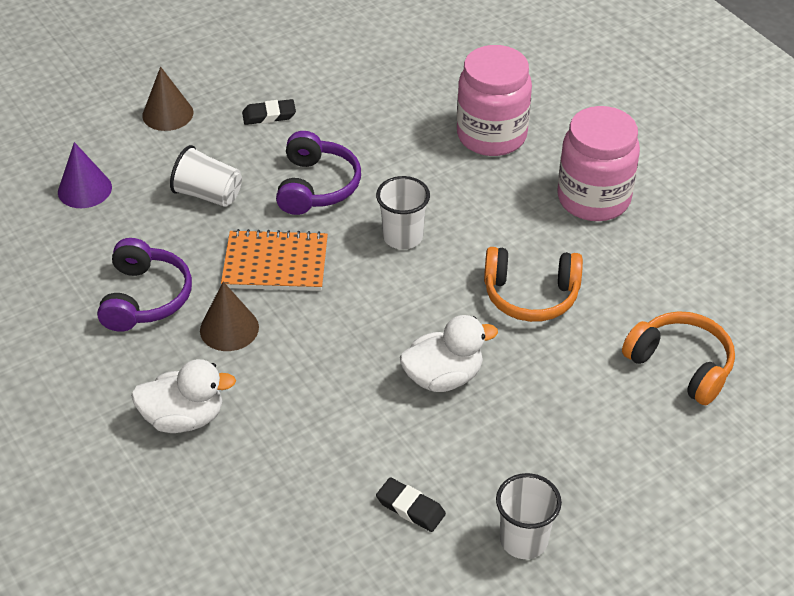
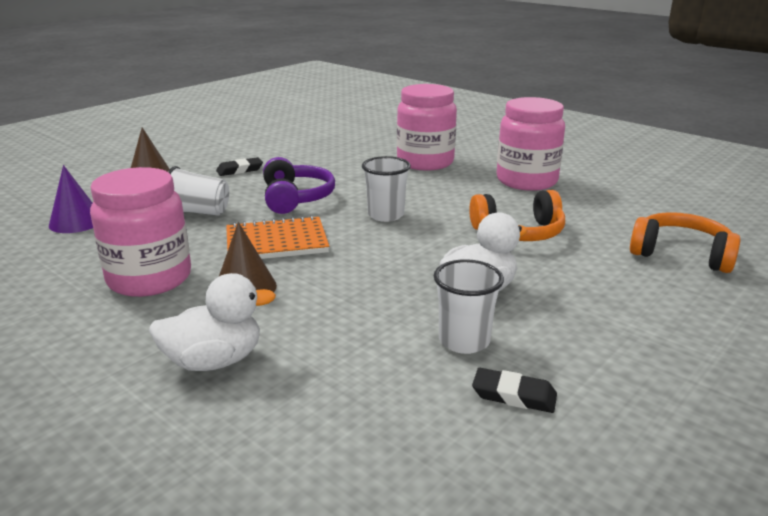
camera: 15 degrees left, 20 degrees down
(145, 298) = (149, 279): purple headphones -> pink jar
(523, 540) = (658, 401): white cup -> white cup (464, 341)

